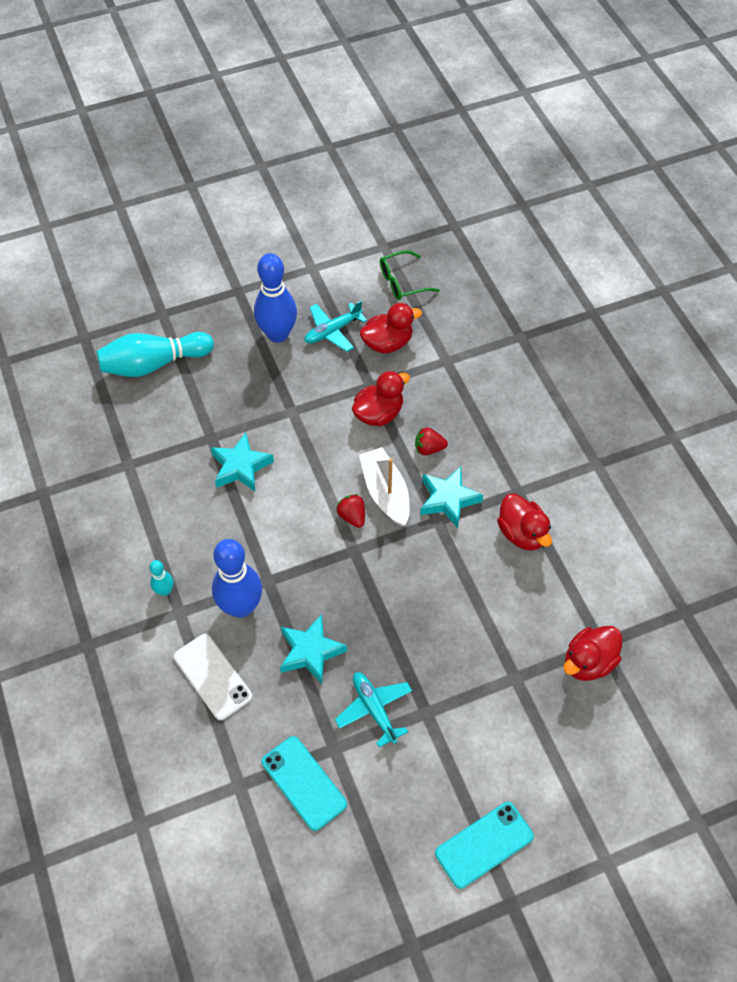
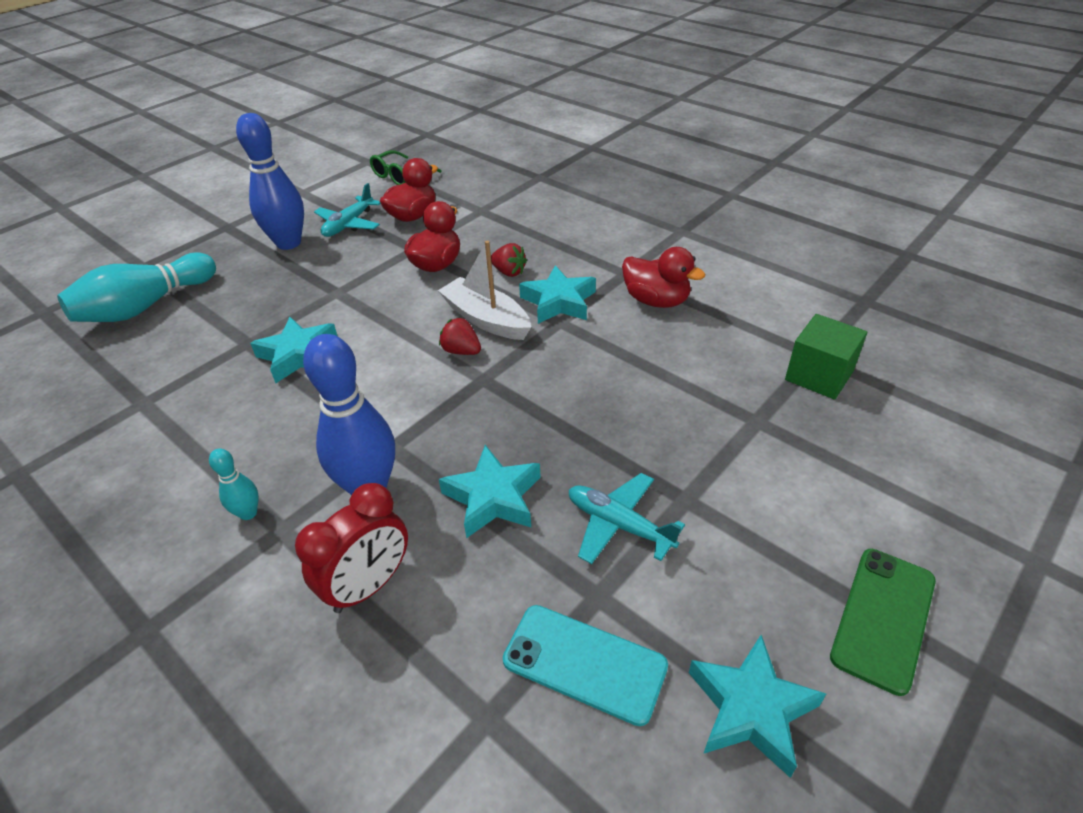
camera: 25 degrees left, 15 degrees down
(212, 676) = (368, 586): white phone -> red clock
(373, 852) = (750, 709): none -> turquoise star
(429, 448) = (509, 272): red strawberry -> red strawberry turned 120 degrees counterclockwise
(484, 845) = (883, 618): turquoise phone -> green phone
(588, 662) = (819, 375): red duck -> green cube

